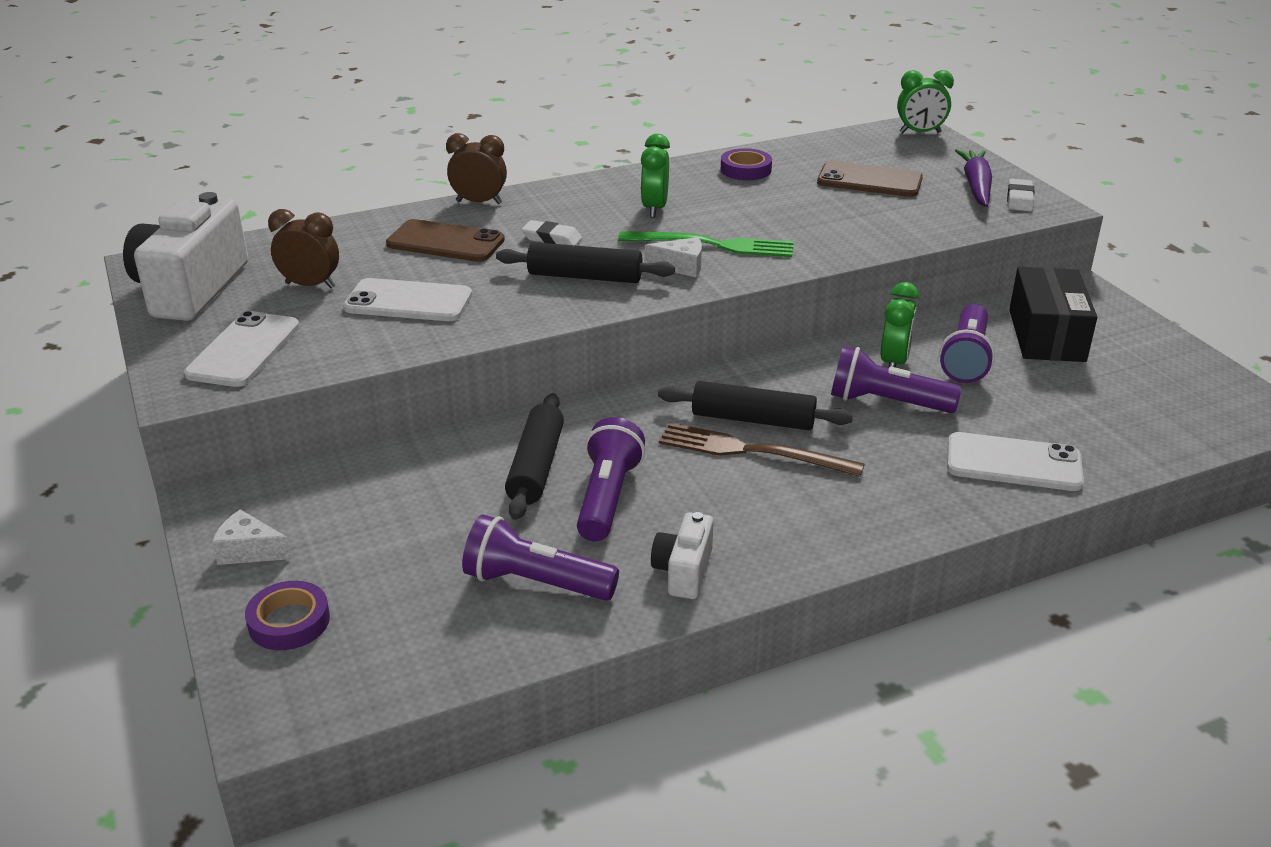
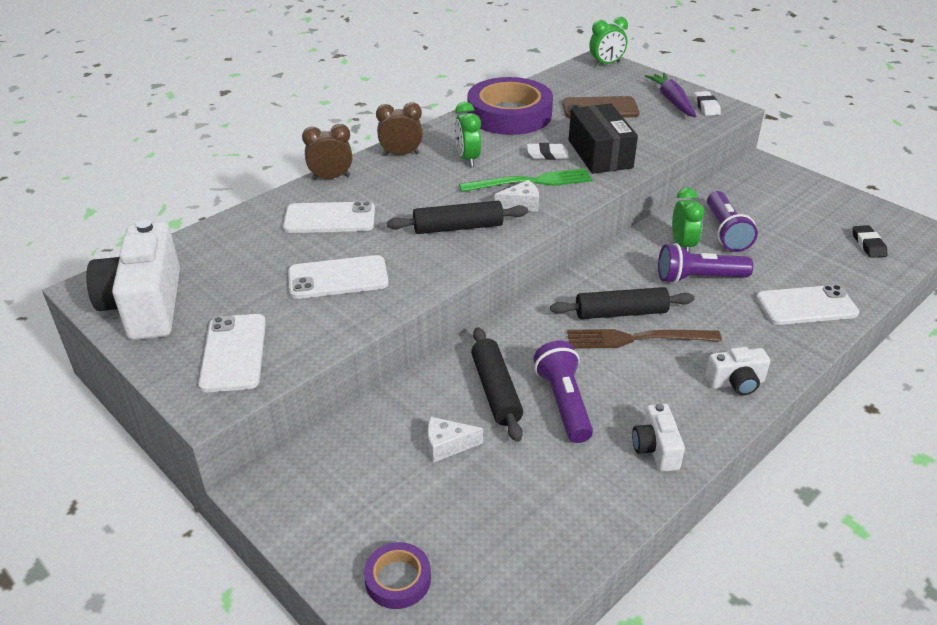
camera: 20 degrees left, 5 degrees up
(249, 551) = (323, 525): white cheese -> white cheese (447, 445)
(310, 285) = (247, 280): brown clock -> brown clock (401, 154)
(445, 242) = (329, 218): brown phone -> white phone
(536, 583) = (560, 489): purple flashlight -> none
(552, 239) = (410, 199): white eraser -> white eraser (547, 155)
(745, 170) = (509, 114): purple tape -> purple tape, size x2.19
(844, 526) = (736, 383): none -> white camera
(1046, 335) = (762, 203): black box -> black box (600, 154)
(1165, 411) = (868, 245): none -> black eraser

